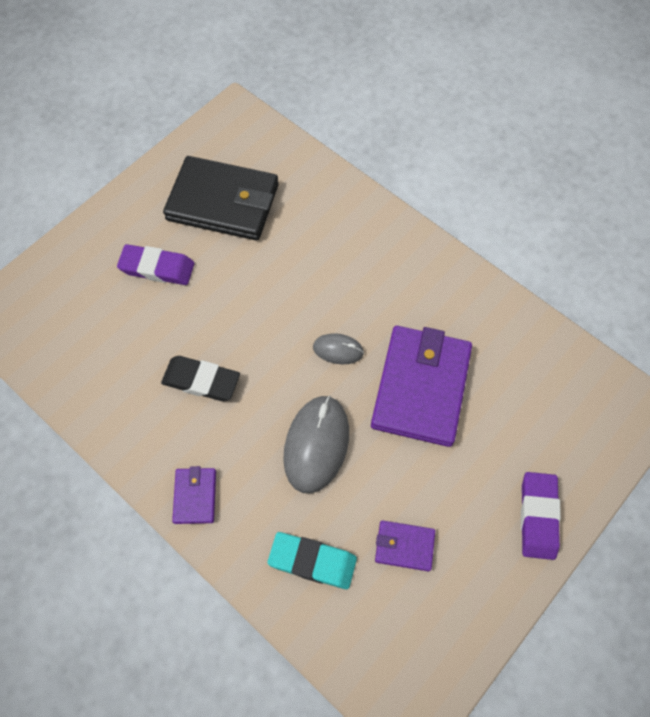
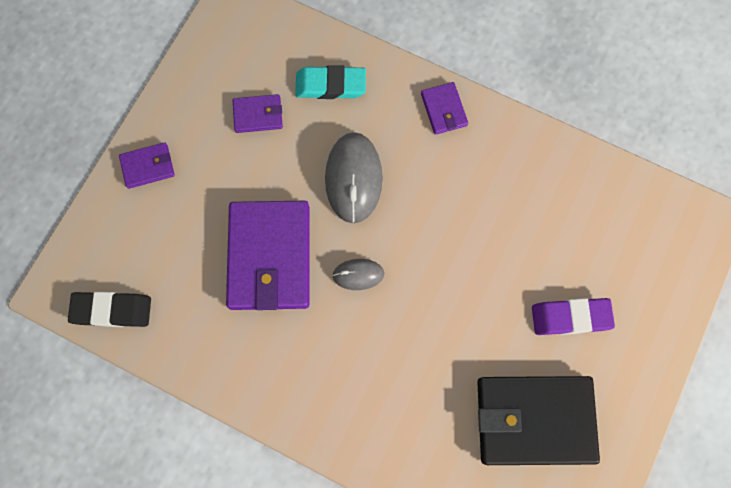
camera: 165 degrees right, 10 degrees up
(201, 381) = (478, 210): black eraser -> black eraser (112, 310)
(538, 516) = (148, 166): purple eraser -> purple wallet

